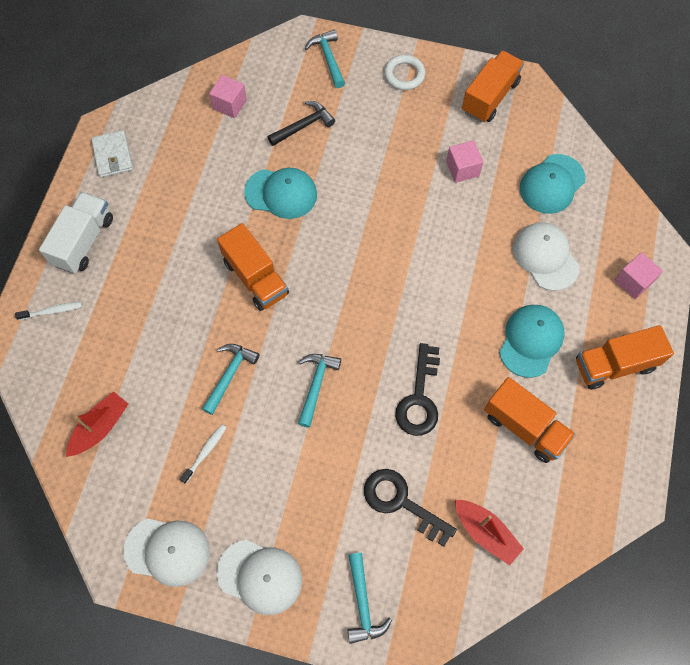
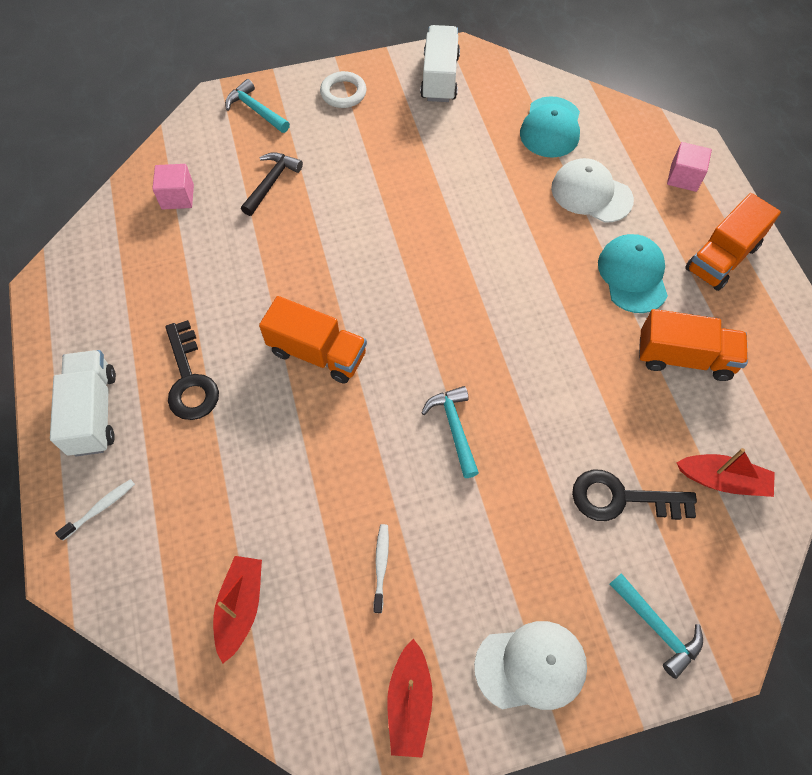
camera: 30 degrees left, 5 degrees down
(113, 155) = (74, 306): white wallet -> none
(167, 551) = (409, 702): white cap -> red boat
(230, 375) = (354, 467): turquoise hammer -> none
(281, 193) = (290, 257): turquoise cap -> none
(419, 398) = (567, 384): black key -> black key (190, 380)
(462, 169) = (458, 151): pink cube -> none
(490, 97) = (440, 78): orange truck -> white truck

